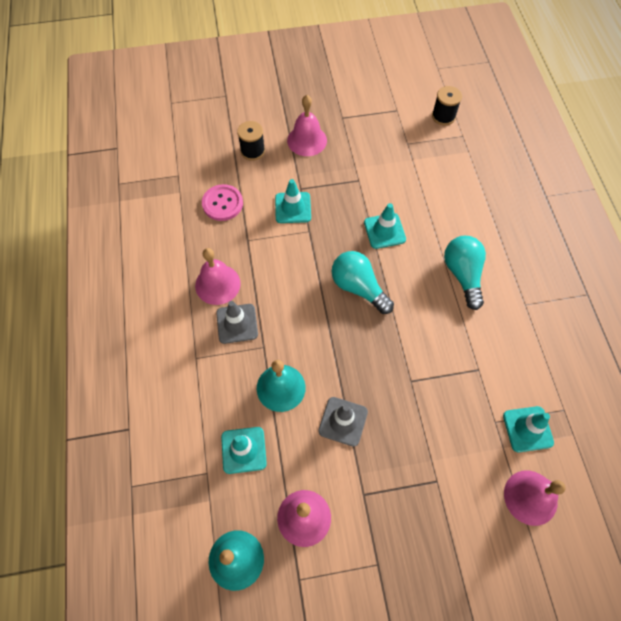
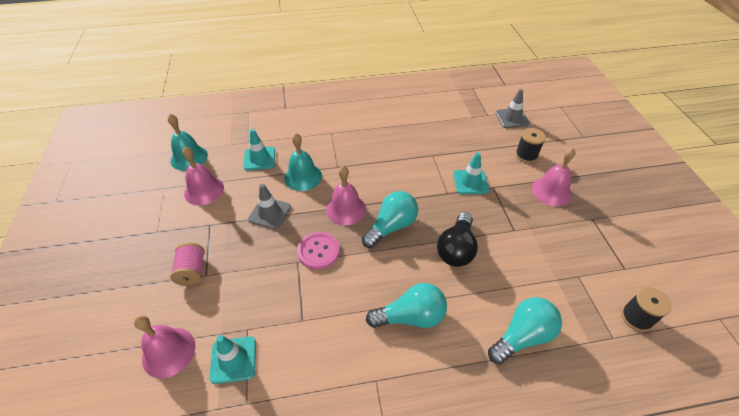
camera: 90 degrees right, 15 degrees down
(217, 284) = (390, 140): pink bell -> pink bell (345, 209)
(222, 203) = (466, 140): pink button -> pink button (318, 251)
(237, 323) = (357, 152): grey traffic cone -> grey traffic cone (512, 118)
(384, 231) = (456, 249): turquoise traffic cone -> black light bulb
(433, 498) = (192, 271): none -> pink spool
(470, 194) = (522, 336): none -> turquoise light bulb

